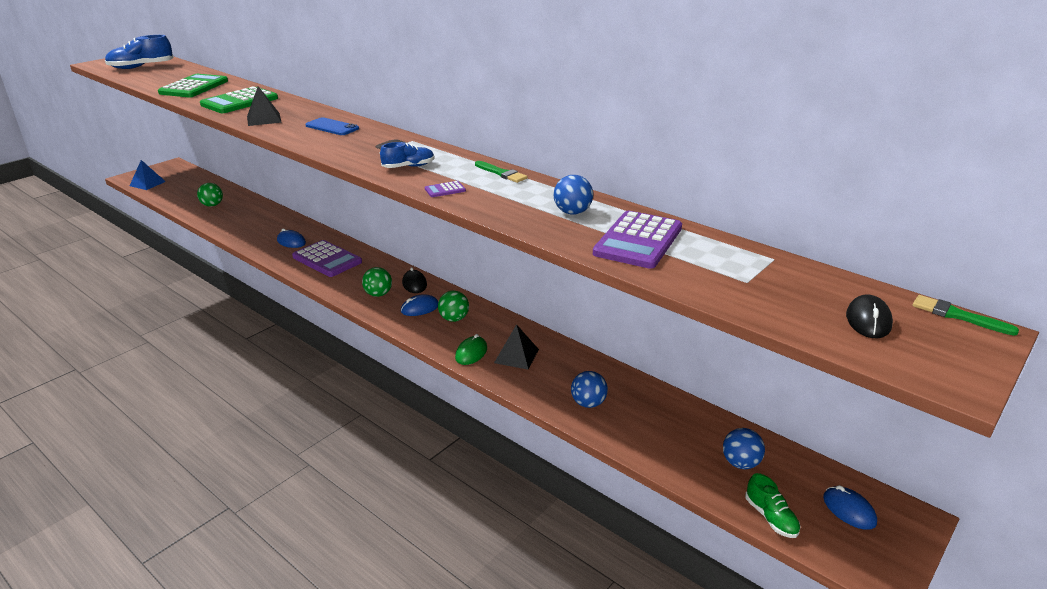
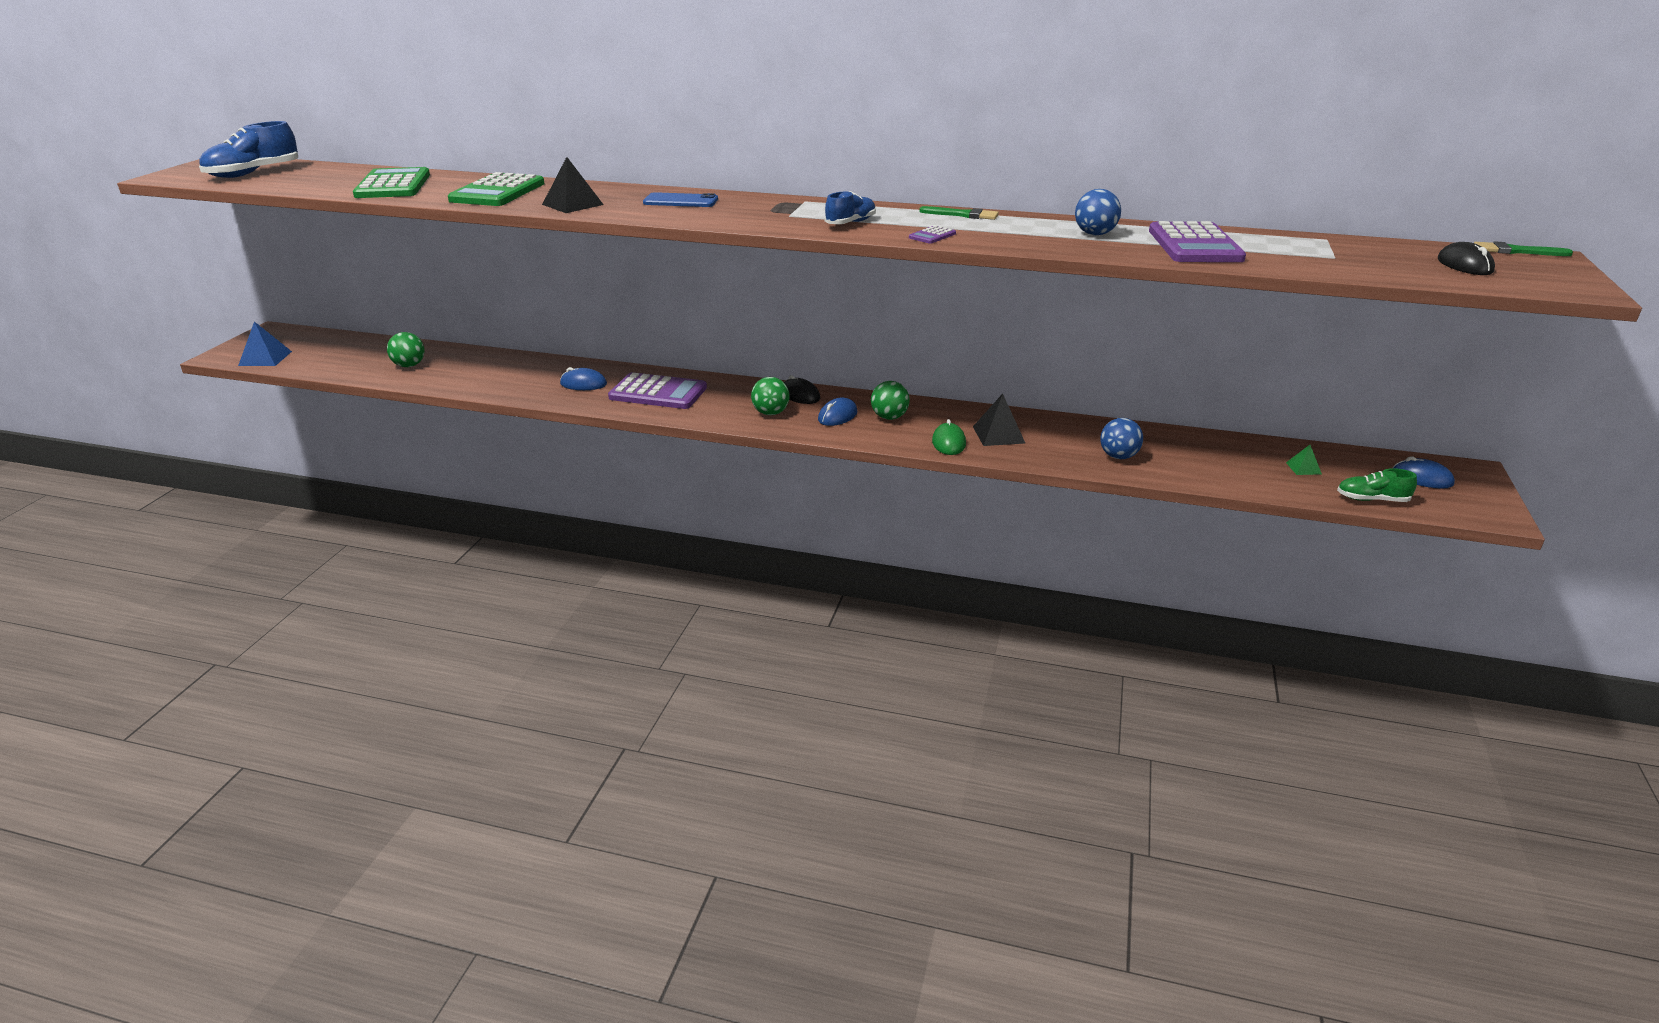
camera: 25 degrees left, 0 degrees up
(740, 463) = (1303, 468): blue ball -> green pyramid
(770, 517) = (1372, 499): green shoe -> green shoe turned 150 degrees clockwise

